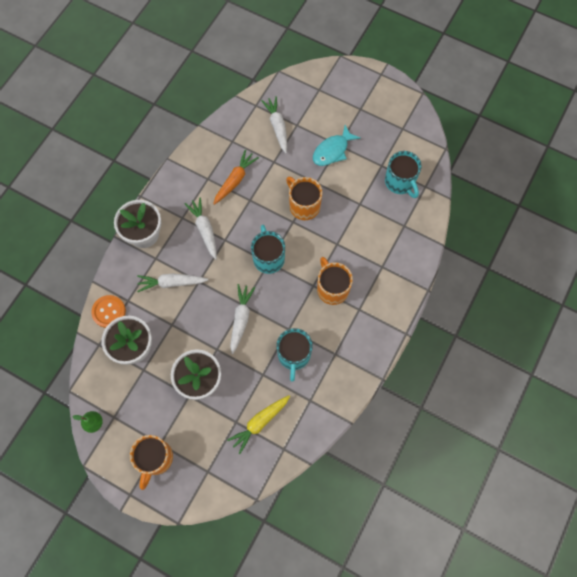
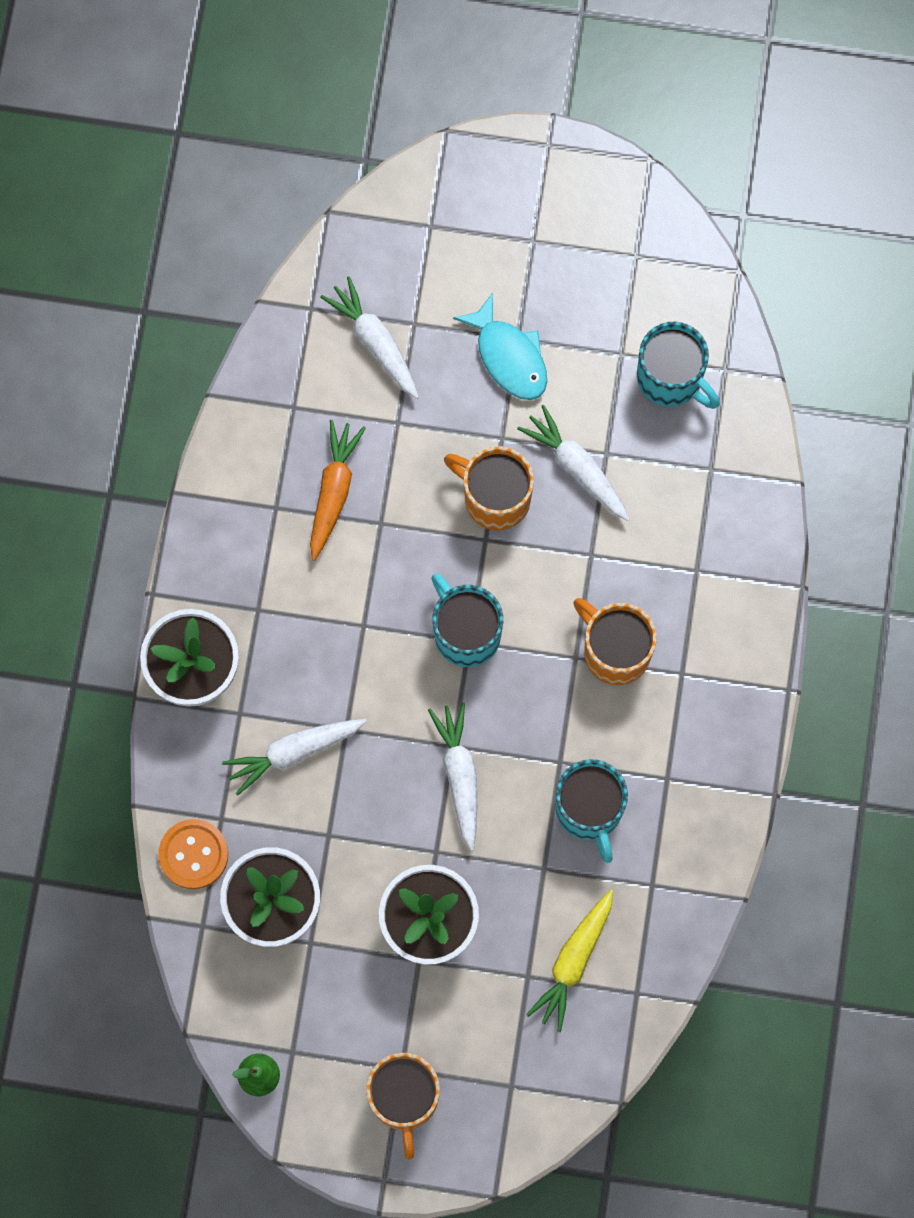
camera: 20 degrees left, 5 degrees up
(204, 230) = (314, 620): white carrot -> white carrot (577, 468)
(332, 151) = (509, 356): turquoise fish -> turquoise fish turned 60 degrees counterclockwise

